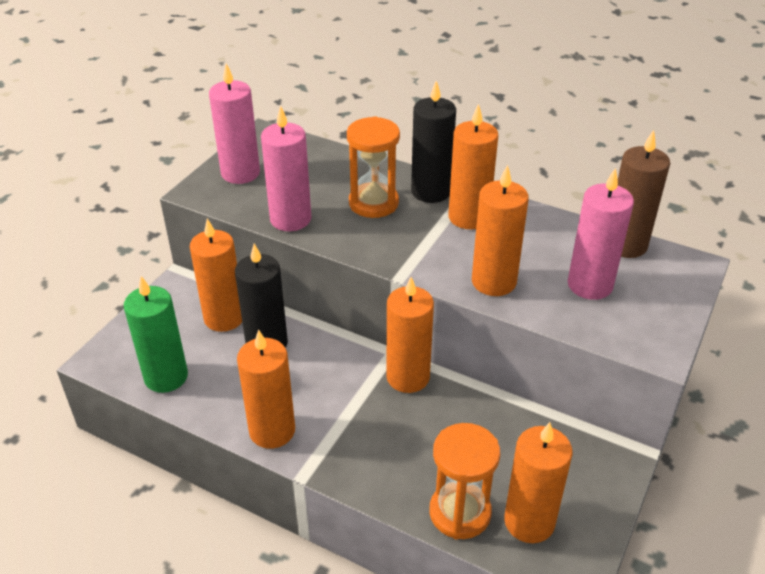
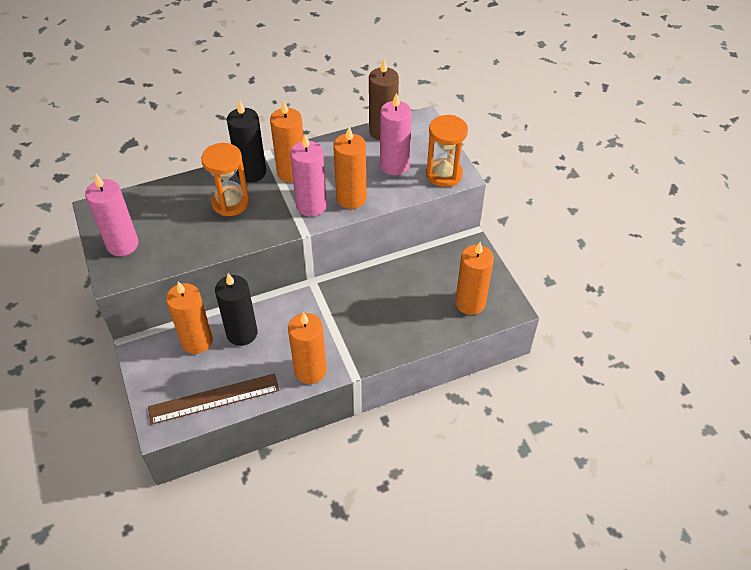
camera: 50 degrees left, 10 degrees up
(166, 377) = (214, 398): green candle -> brown ruler
(290, 219) = (198, 248): pink candle -> pink candle (311, 206)
(408, 377) = (337, 287): orange candle -> none
(460, 512) = (440, 325): orange hourglass -> orange hourglass (444, 174)

